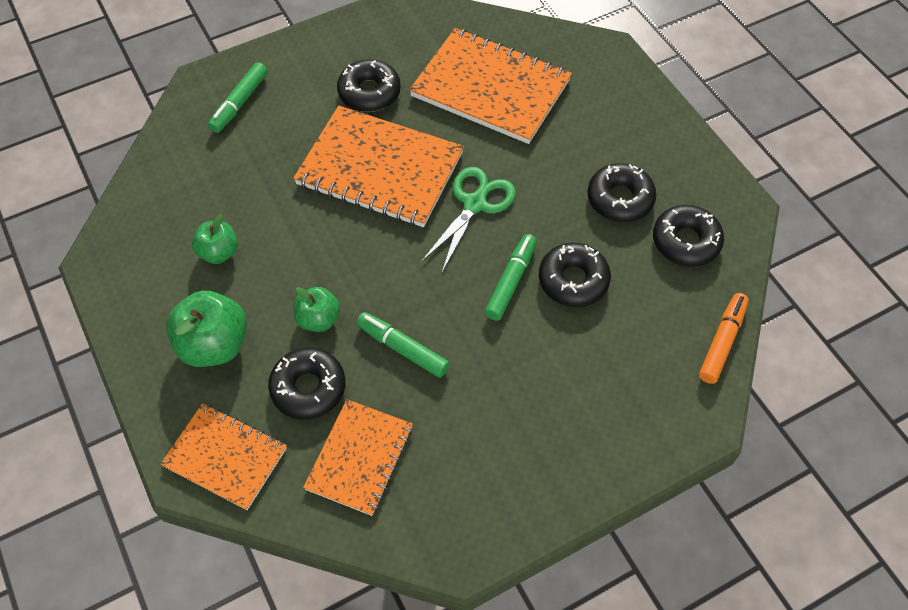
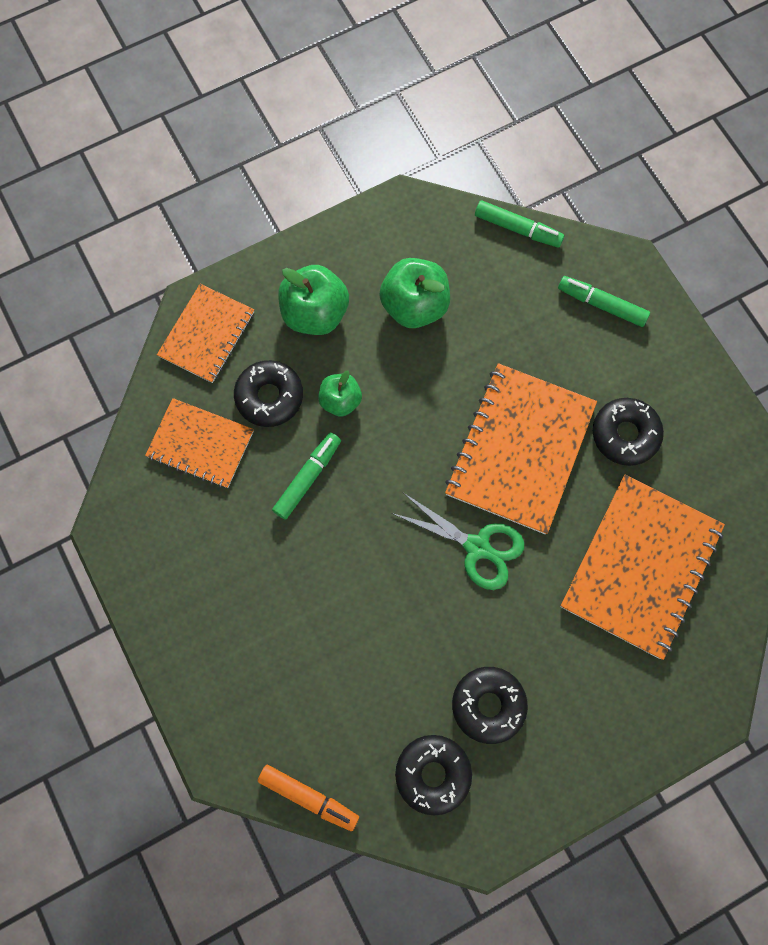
camera: 90 degrees right, 15 degrees up
(219, 252) = (414, 306): green apple -> green apple, size x1.65
(511, 281) = (382, 582): green marker -> green marker (517, 229)
(573, 280) = (383, 646): black donut -> none

